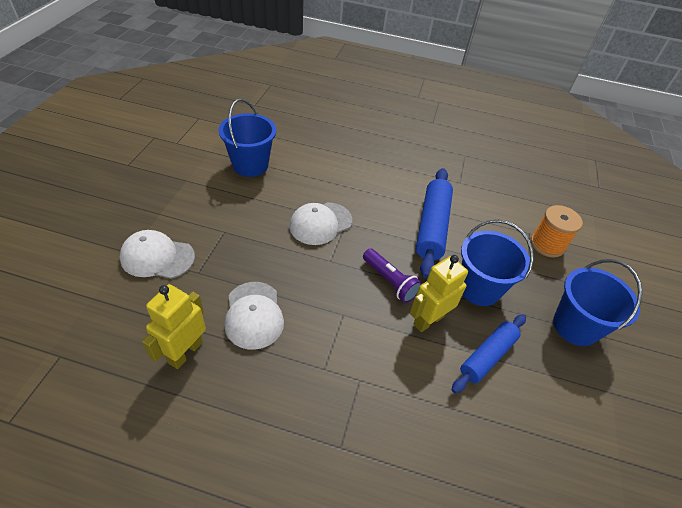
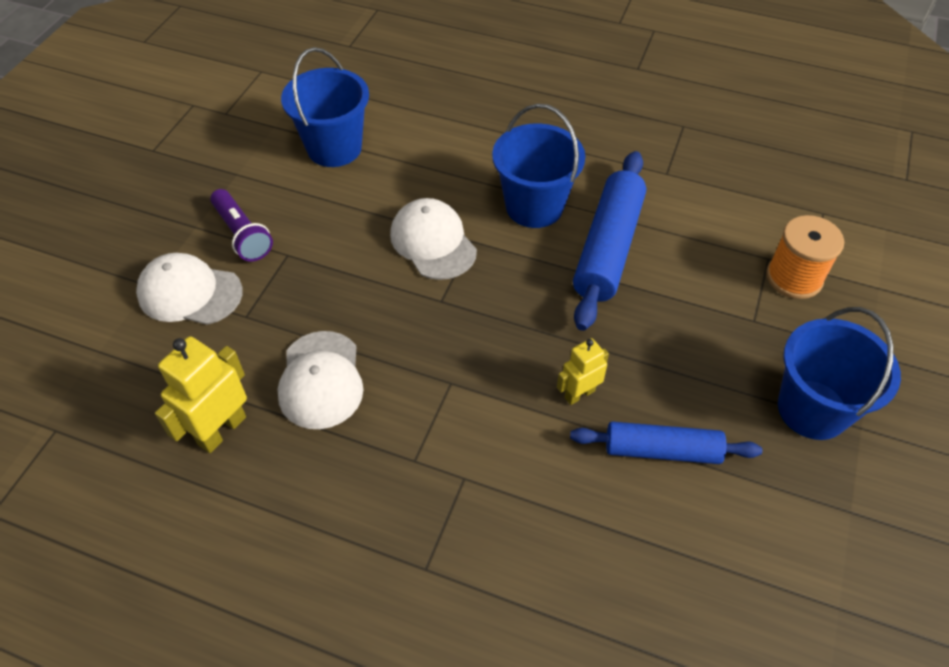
camera: 10 degrees right, 5 degrees up
(320, 223) = (433, 242): white cap -> white cap turned 90 degrees clockwise
(390, 281) = (528, 334): purple flashlight -> purple flashlight (242, 234)
(428, 320) = (579, 394): yellow robot -> yellow robot, size x0.62
(479, 288) = (667, 347): blue bucket -> blue bucket (534, 206)
(487, 356) = (662, 450): blue rolling pin -> blue rolling pin turned 45 degrees clockwise

